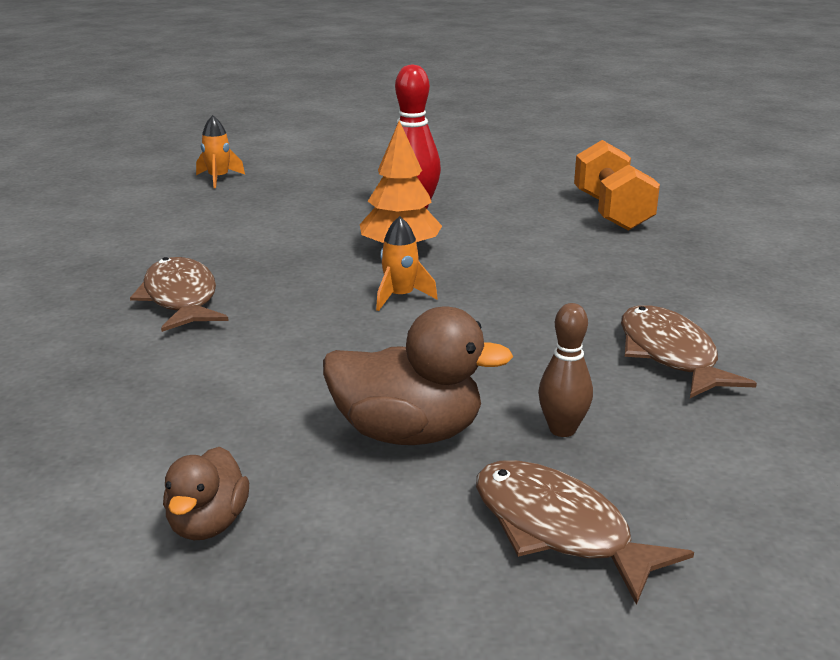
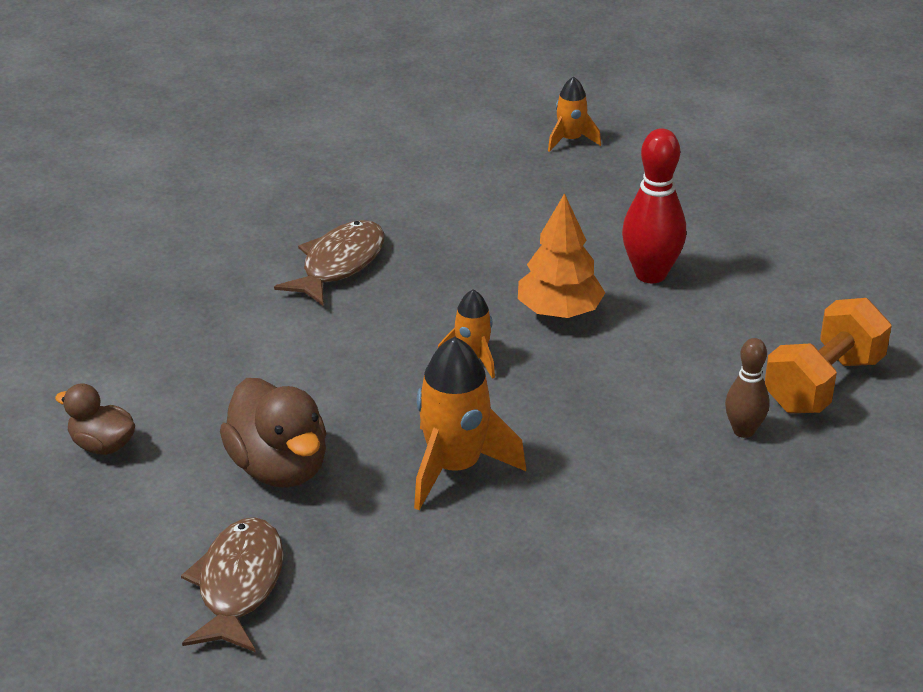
camera: 50 degrees right, 10 degrees up
(208, 524) = (102, 445): brown duck -> brown duck turned 60 degrees clockwise
(527, 355) = (455, 468): none -> orange rocket
(562, 429) = (362, 534): brown bowling pin -> brown bowling pin (743, 431)
(670, 355) = (546, 540): brown fish -> none

